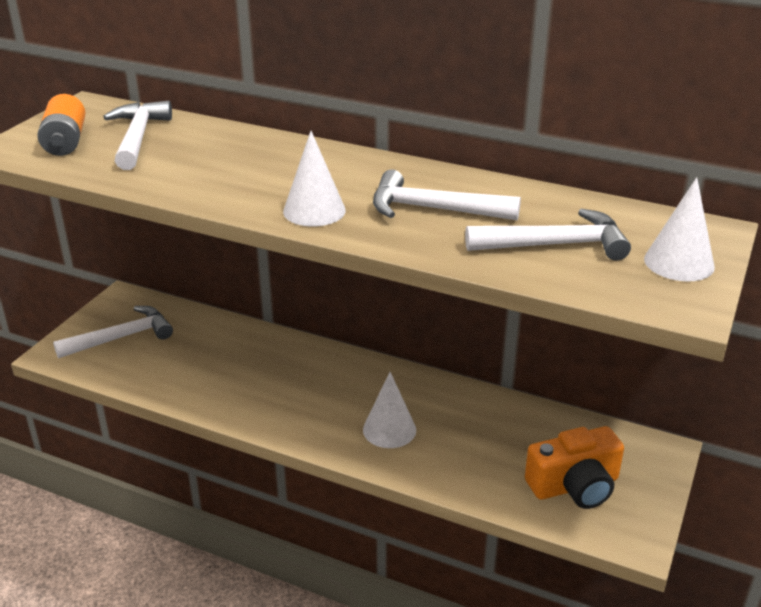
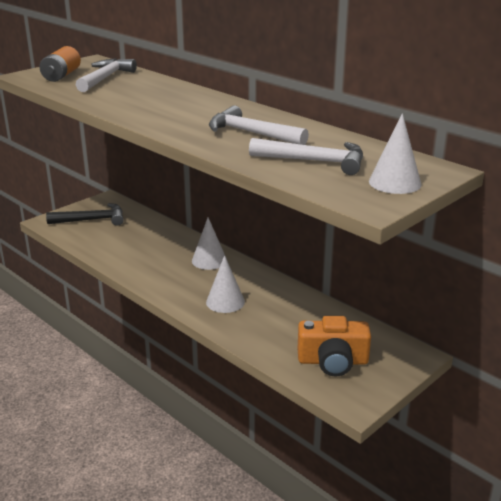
camera: 20 degrees right, 5 degrees down
(121, 337) = (91, 220): white hammer -> black hammer
(314, 211) = (173, 124): white cone -> white cone (209, 260)

